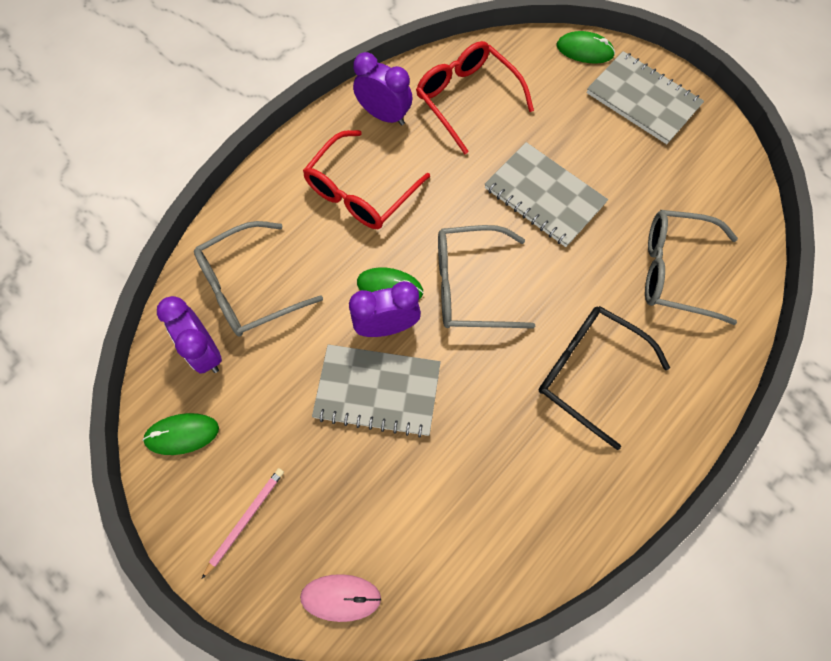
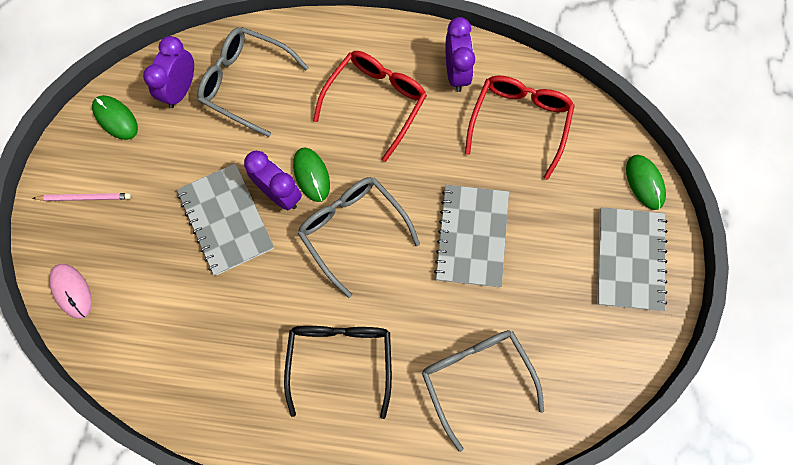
camera: 55 degrees right, 5 degrees up
(360, 192) = (376, 102): red glasses -> red glasses turned 120 degrees clockwise

